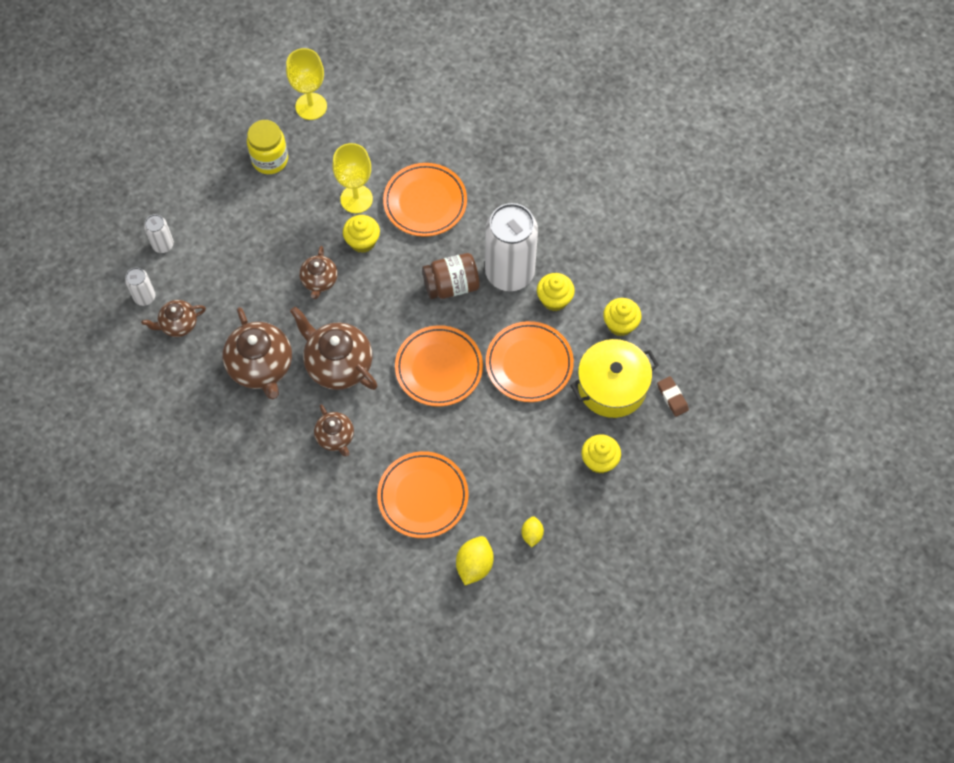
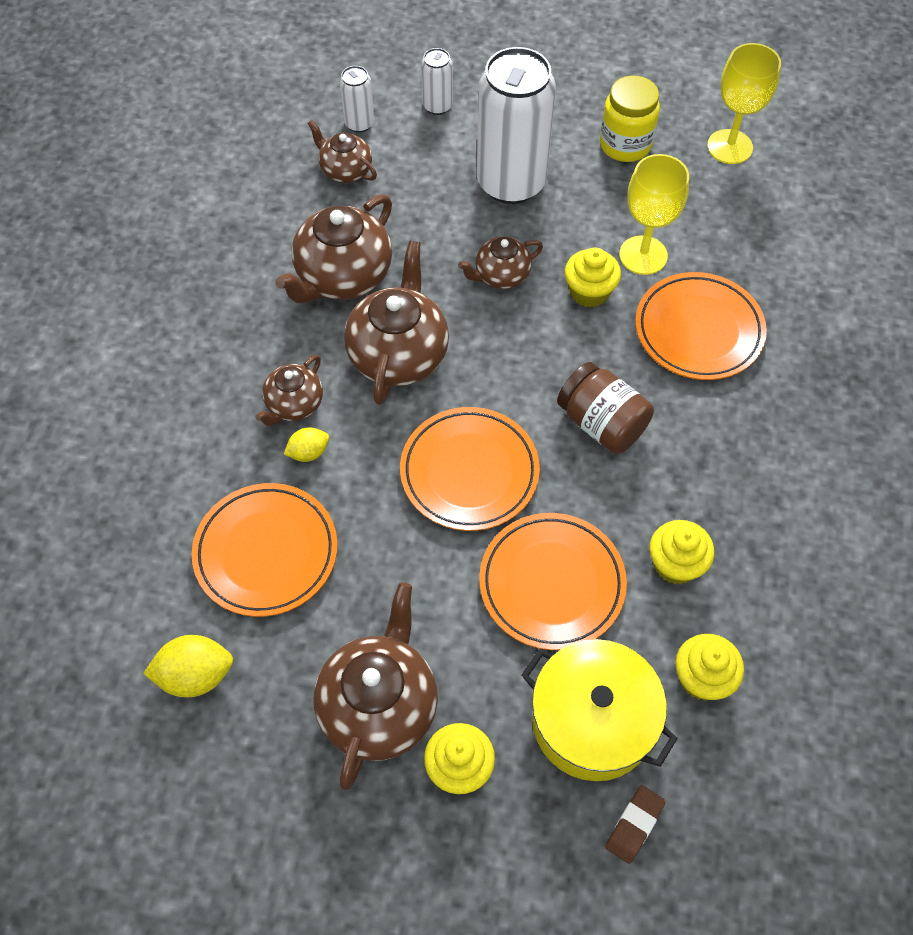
camera: 60 degrees right, 5 degrees down
(509, 273) = (673, 484): white can -> white can (511, 183)
(532, 534) = (284, 731): yellow lemon -> yellow lemon (308, 452)
(545, 482) = (379, 706): none -> brown teapot

